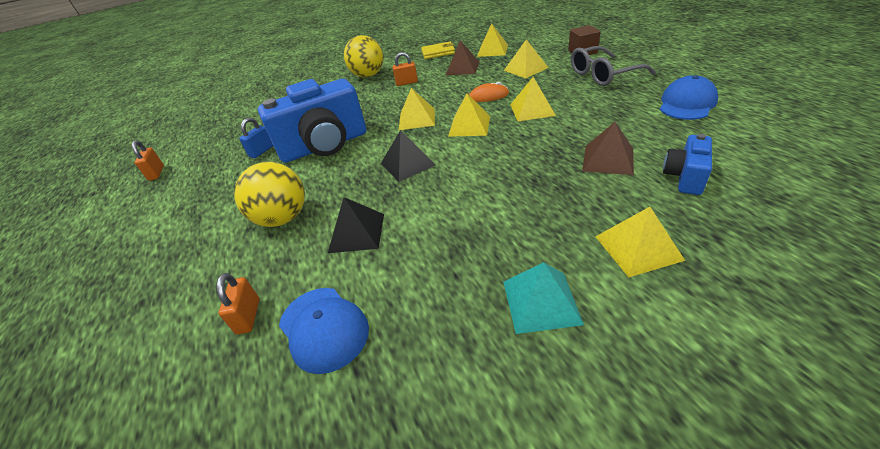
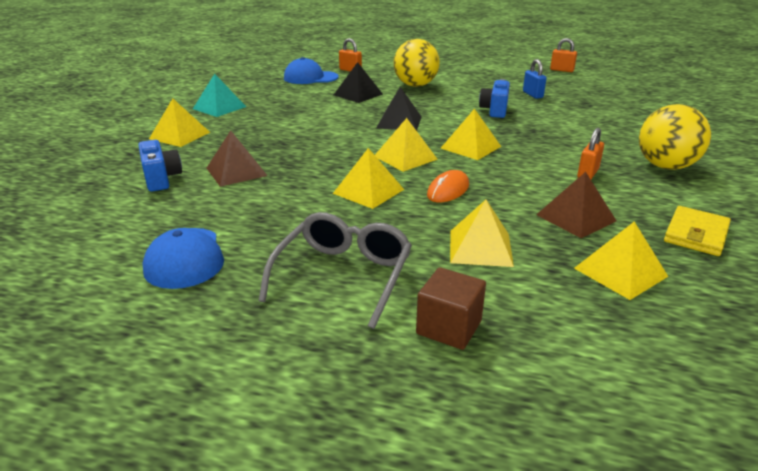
camera: 125 degrees right, 10 degrees down
(325, 146) = (494, 110): blue camera -> blue camera, size x0.47

